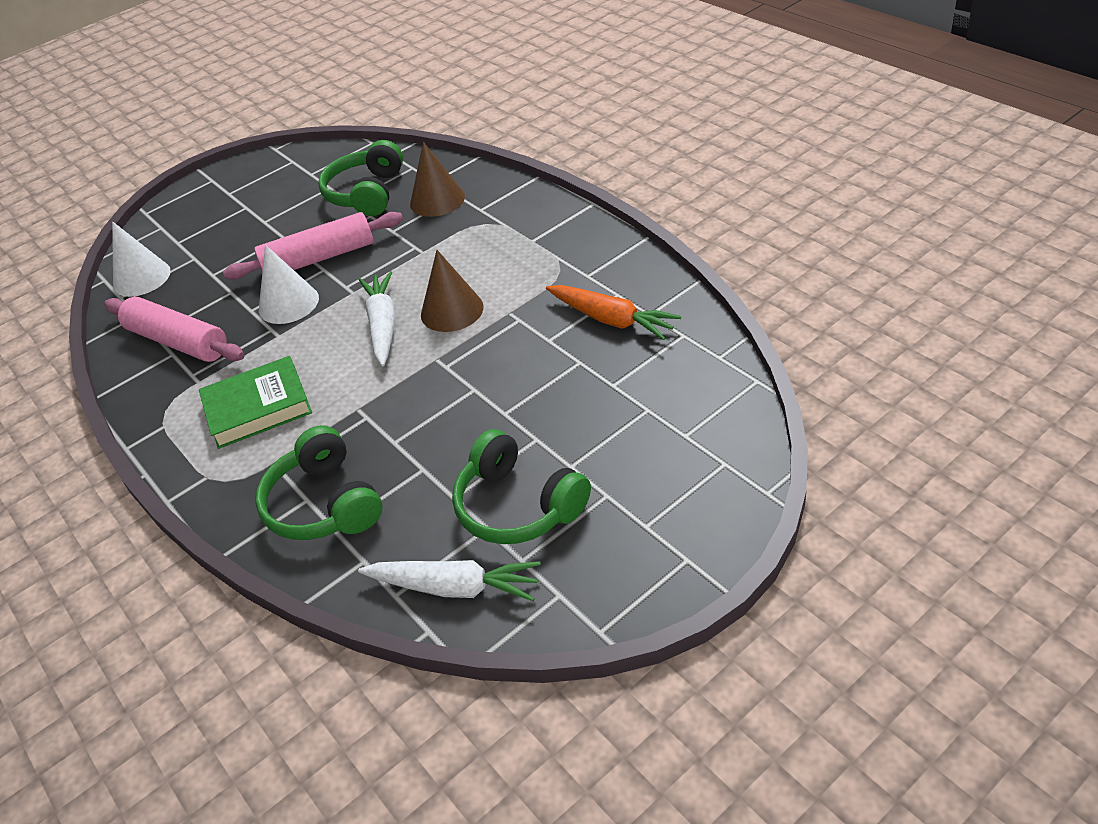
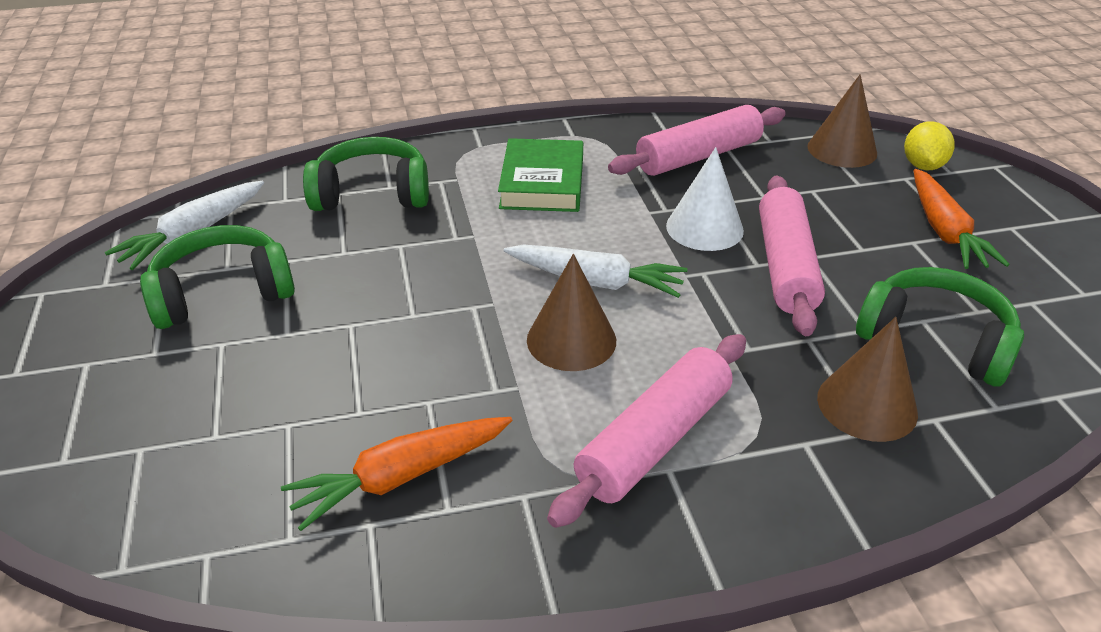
camera: 110 degrees right, 5 degrees down
(141, 278) = (842, 150): white cone -> brown cone
(156, 239) = (922, 166): none -> yellow lemon
(245, 213) = (944, 231): none -> orange carrot
(514, 251) = (654, 440): none -> pink rolling pin

